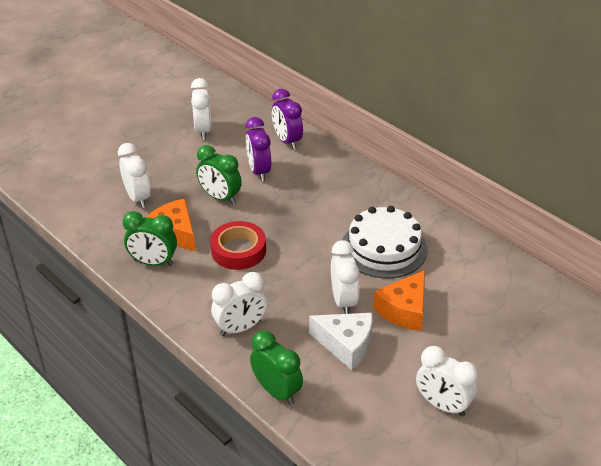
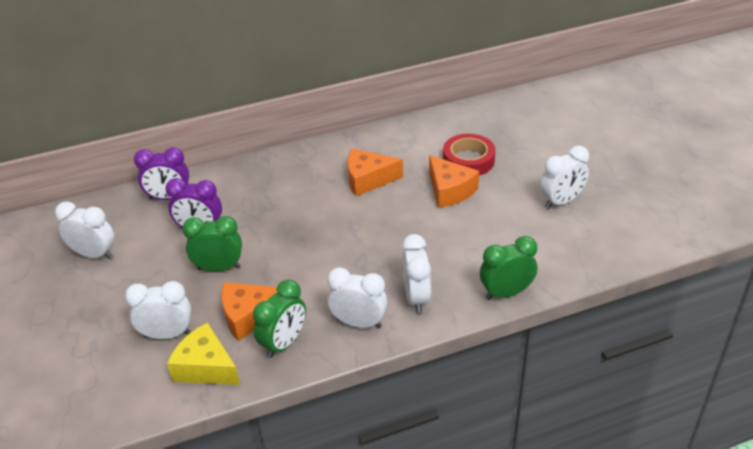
camera: 65 degrees left, 0 degrees up
(113, 229) = (205, 367): none -> yellow cheese
(220, 197) = (219, 268): green clock -> green clock turned 150 degrees counterclockwise
(238, 250) = (309, 273): red tape -> red tape (468, 160)
(343, 301) = (419, 222): white clock -> white clock (359, 323)
(346, 345) = (472, 235): white cheese -> none
(384, 248) = (368, 179): white cake -> orange cheese

